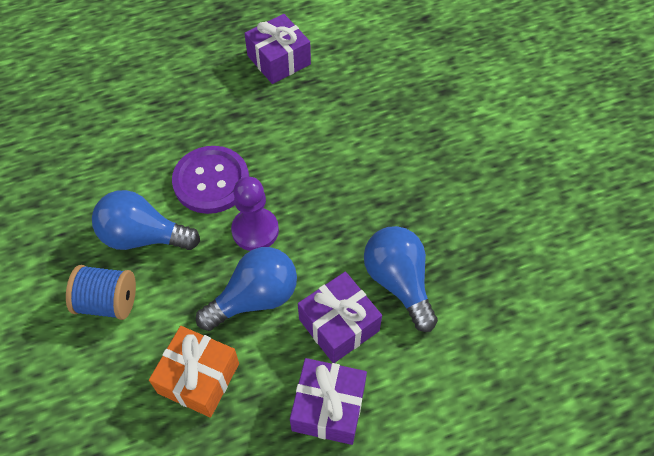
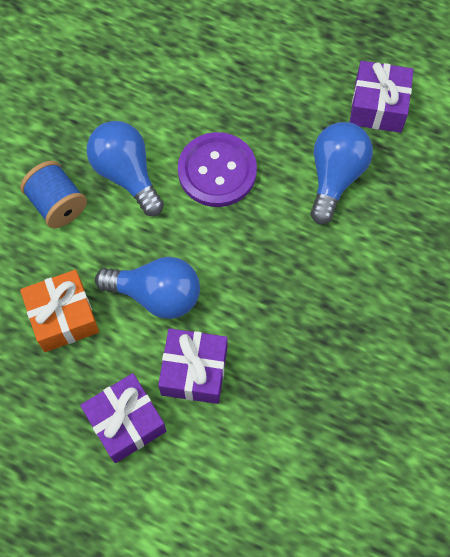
camera: 45 degrees right, 10 degrees up
(255, 230) = (209, 241): purple pawn -> none
(398, 282) = (272, 381): blue light bulb -> blue light bulb (335, 176)

